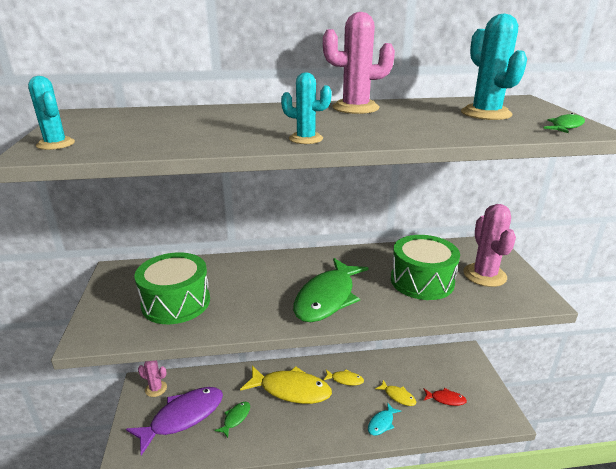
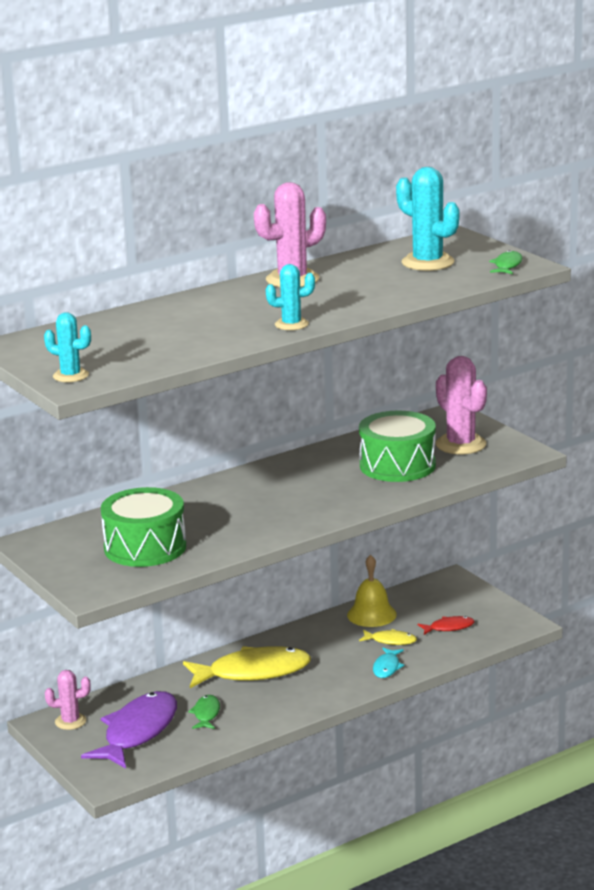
camera: 25 degrees left, 5 degrees down
(327, 298) = (308, 503): green fish -> none
(345, 380) = (314, 645): yellow fish -> none
(397, 366) = (371, 614): none -> yellow bell

